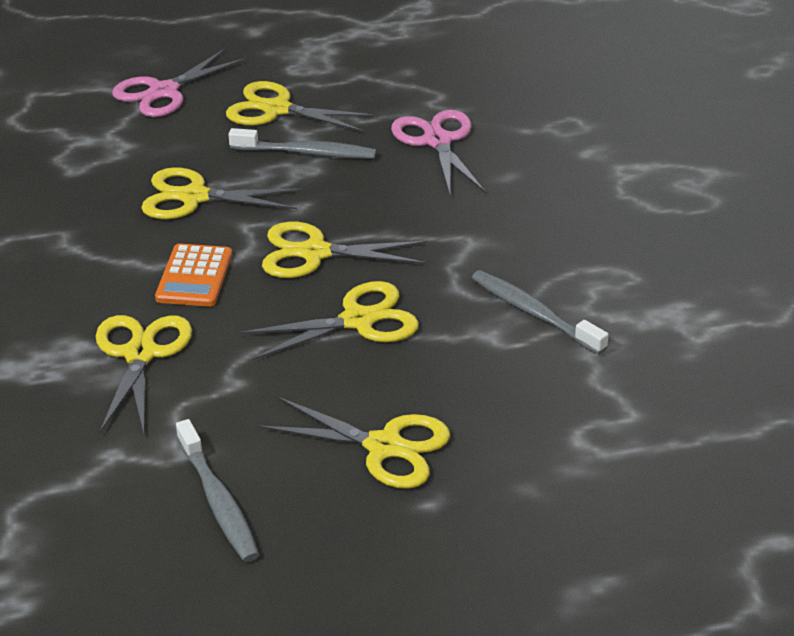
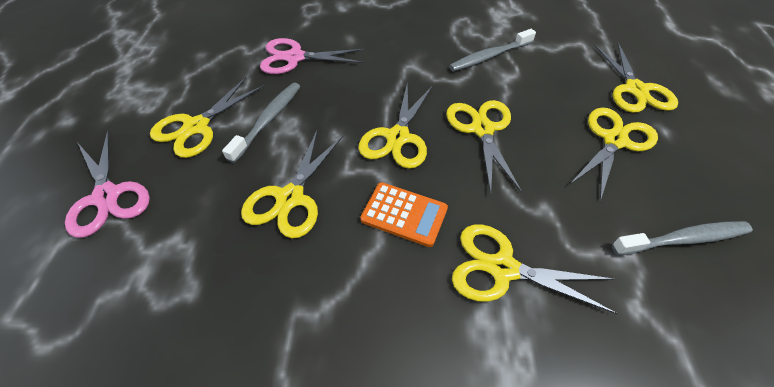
camera: 75 degrees left, 15 degrees up
(522, 476) = (635, 90): none -> yellow scissors

